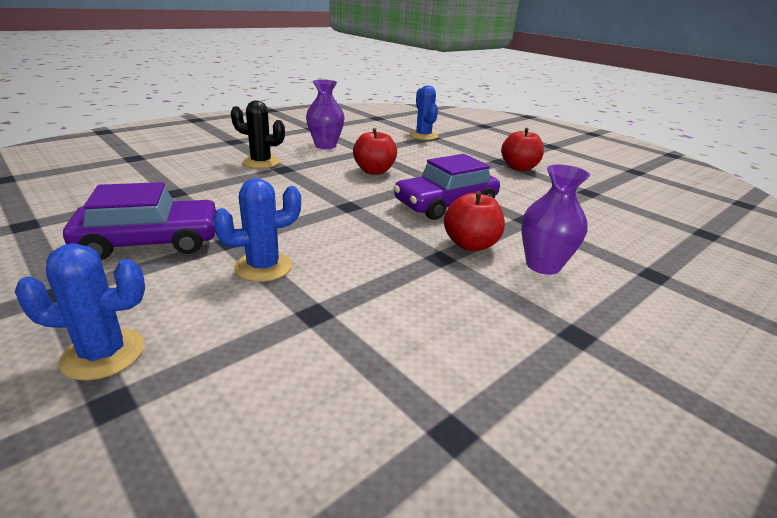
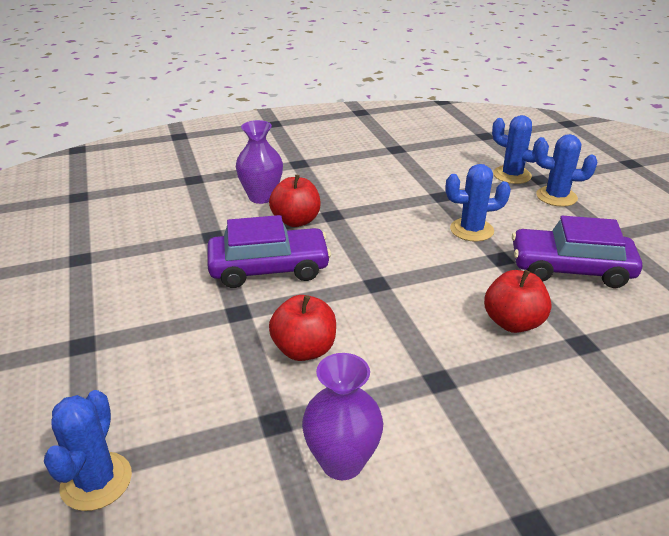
camera: 155 degrees left, 5 degrees up
(176, 400) = (512, 175): none -> blue cactus
(261, 162) = (473, 409): black cactus -> none
(519, 168) = (81, 321): red apple -> red apple (513, 323)

